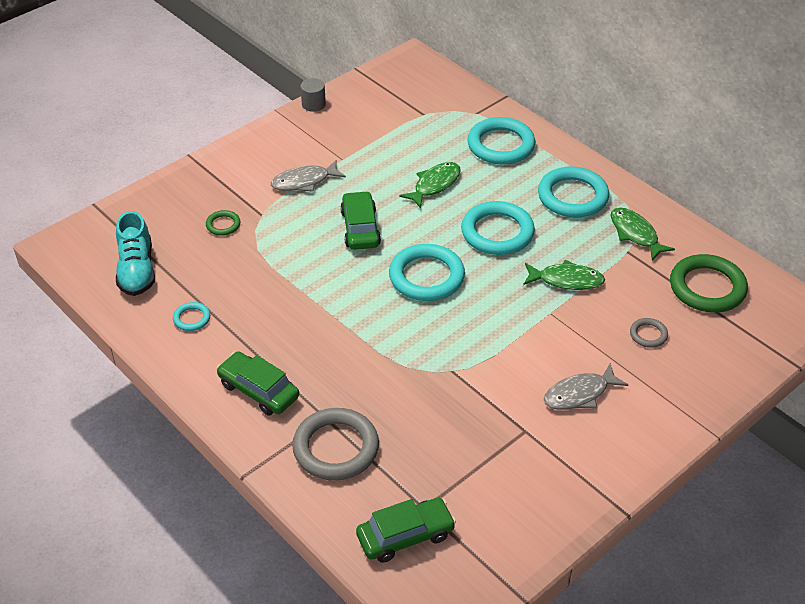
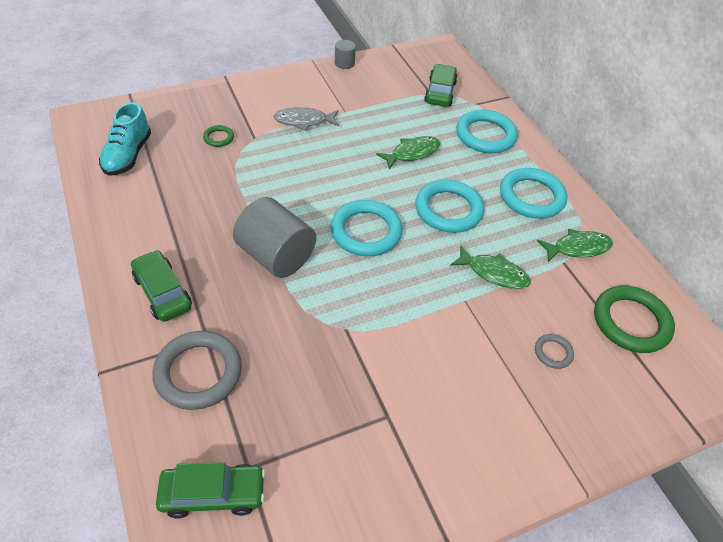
camera: 15 degrees right, 5 degrees up
(192, 318) = (146, 209): turquoise ring -> none
(350, 325) = (276, 256): none -> grey cylinder
(360, 228) = (330, 172): green car -> green car (440, 92)
(580, 394) = (459, 394): grey fish -> none
(635, 234) = (577, 248): green fish -> green fish turned 90 degrees clockwise

